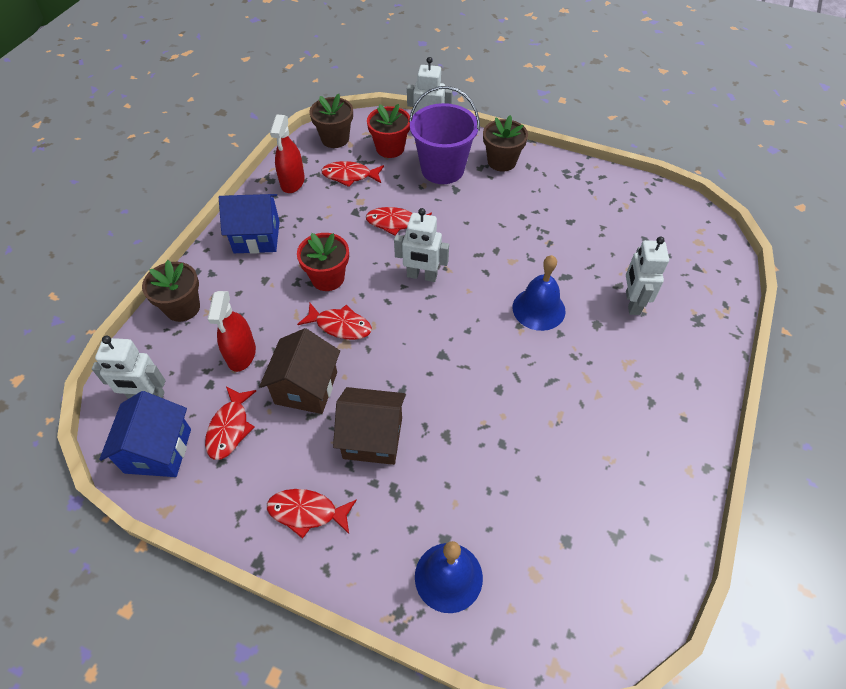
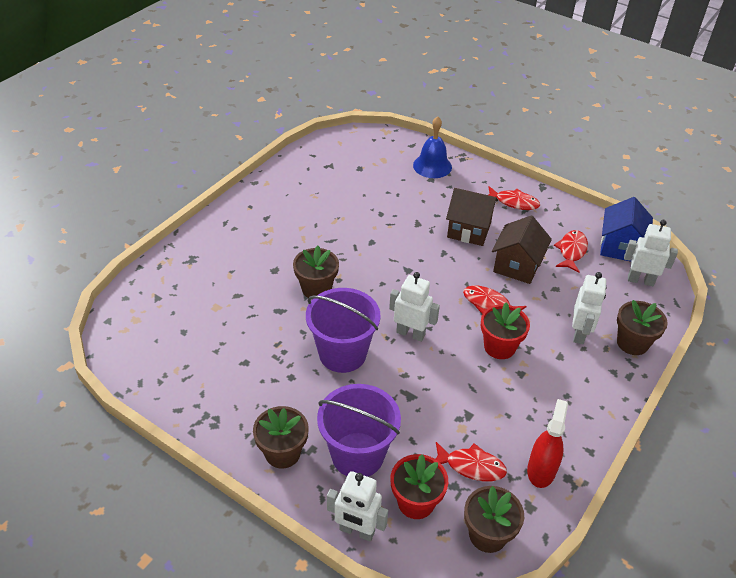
camera: 170 degrees left, 10 degrees down
(241, 354) = (571, 297): red spray bottle -> none
(256, 237) = (574, 403): blue house -> none
(395, 223) = (426, 393): red fish -> none
(483, 244) = (342, 354): none -> purple bucket
(538, 309) = (316, 289): blue bell -> brown flower pot
(632, 303) = (235, 280): white robot -> white robot (579, 333)

